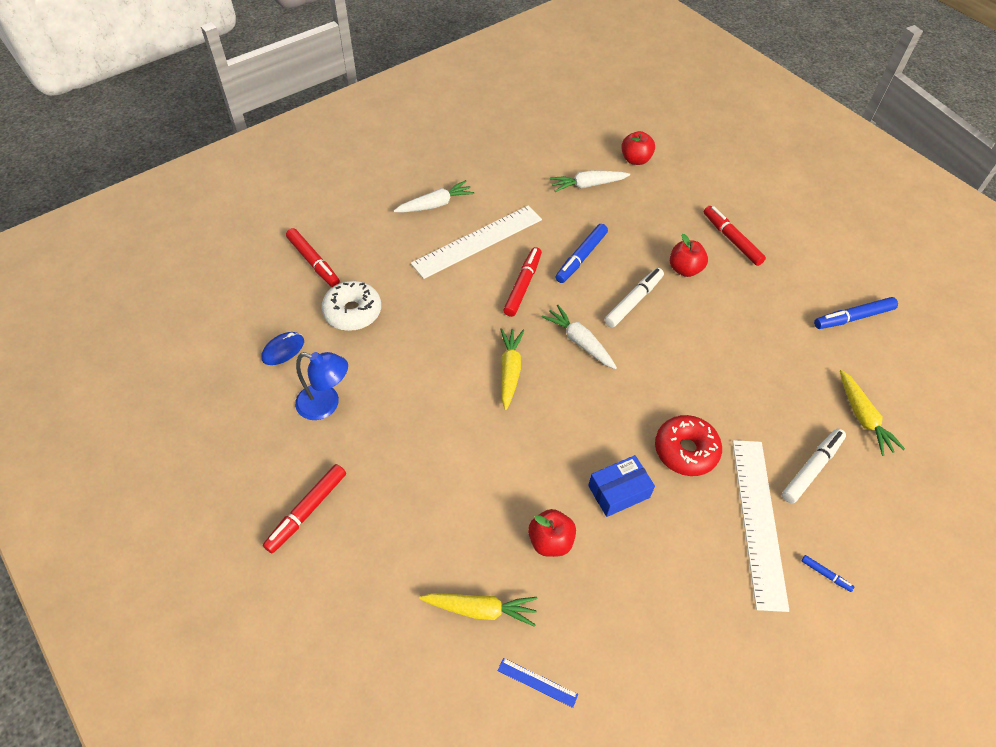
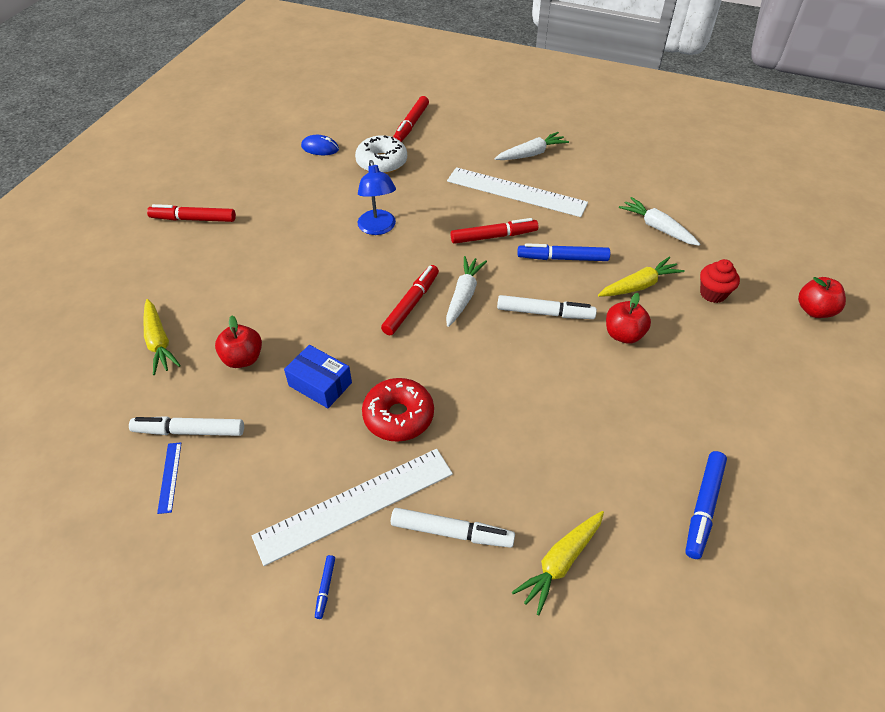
camera: 60 degrees right, 5 degrees down
(326, 405) = (288, 188): blue lamp -> blue lamp (378, 228)
(435, 204) = (531, 154): white carrot -> white carrot turned 60 degrees counterclockwise
(510, 371) = (395, 266): yellow carrot -> yellow carrot (639, 285)
(537, 682) = (110, 401): blue ruler -> blue ruler (169, 477)
(616, 620) = (189, 431): none -> white marker
(635, 160) = (730, 245): red apple -> red apple (814, 310)
(676, 199) = (713, 293): none -> red cupcake
(731, 239) = (705, 357): red marker -> red marker (411, 304)
(853, 318) = (703, 507): blue marker -> blue marker turned 105 degrees counterclockwise

